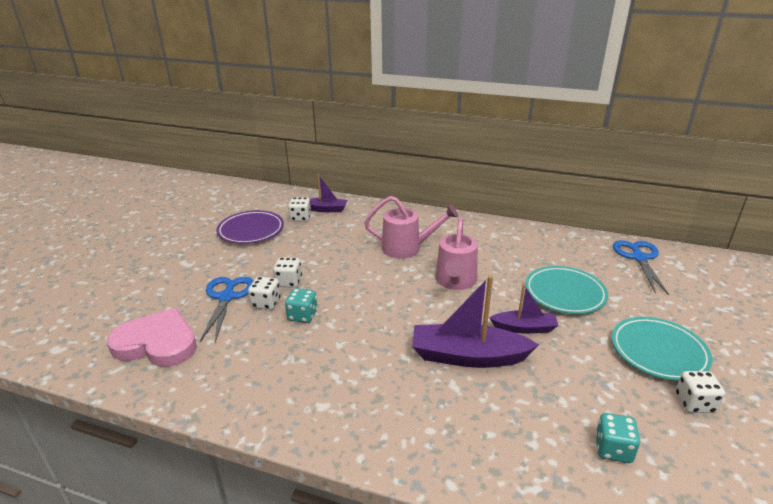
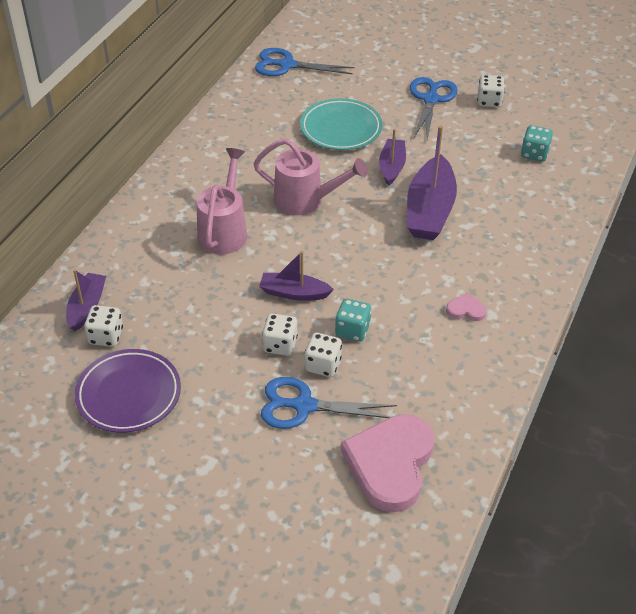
camera: 85 degrees left, 15 degrees up
(328, 386) = (466, 310): none -> pink heart
(343, 284) = (294, 293): none -> purple boat
(658, 352) = (431, 99): turquoise plate -> blue scissors

